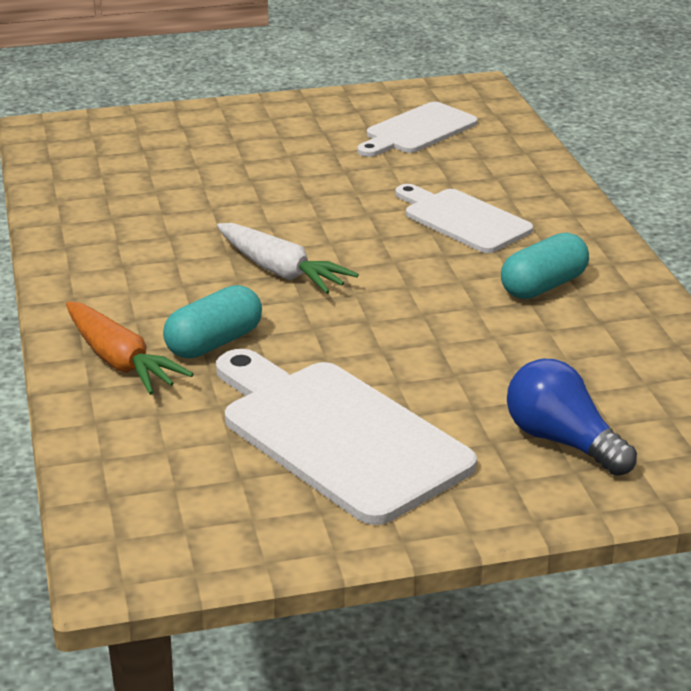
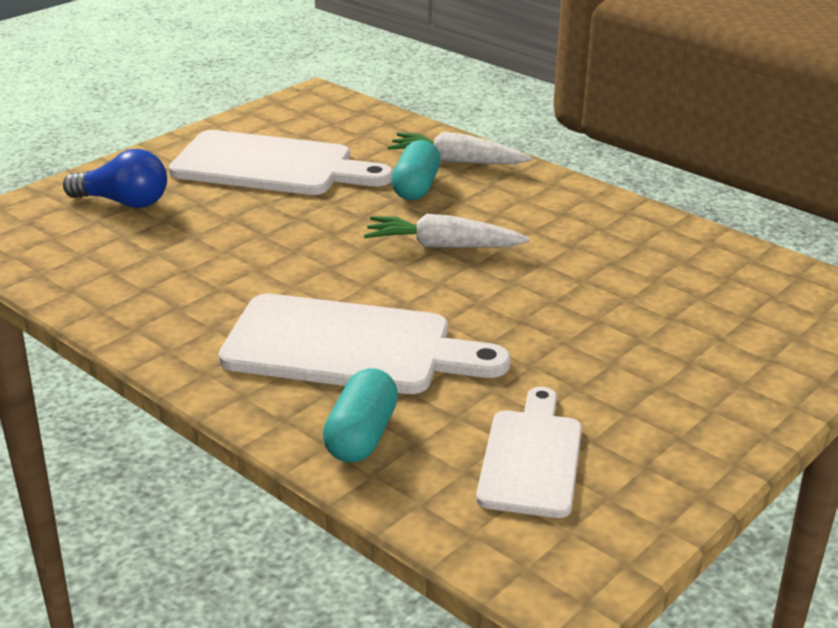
camera: 145 degrees right, 0 degrees up
(120, 361) = (457, 161): orange carrot -> white carrot
(462, 220) = (349, 347): white cutting board -> white cutting board, size x1.61
(543, 286) = (215, 304): turquoise capsule -> turquoise capsule (361, 436)

